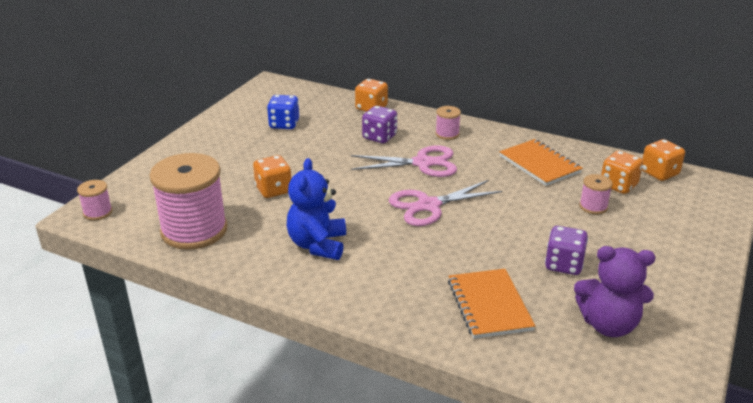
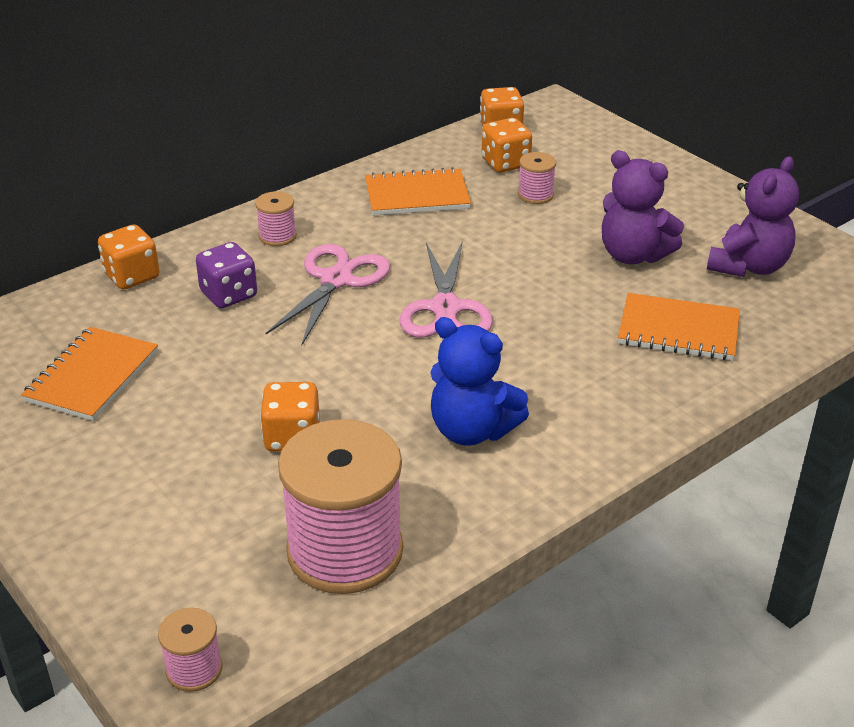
camera: 65 degrees left, 5 degrees up
(284, 124) = (92, 376): blue dice -> orange notebook
(563, 265) = (633, 255): purple dice -> purple teddy bear

